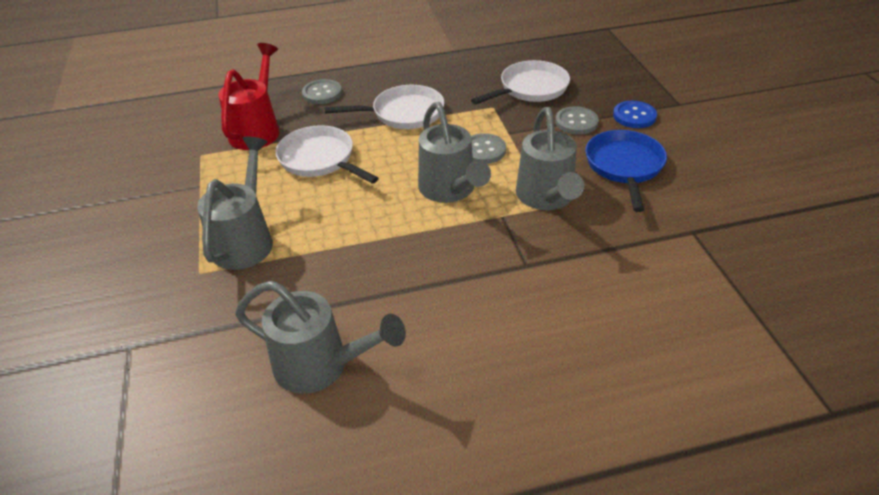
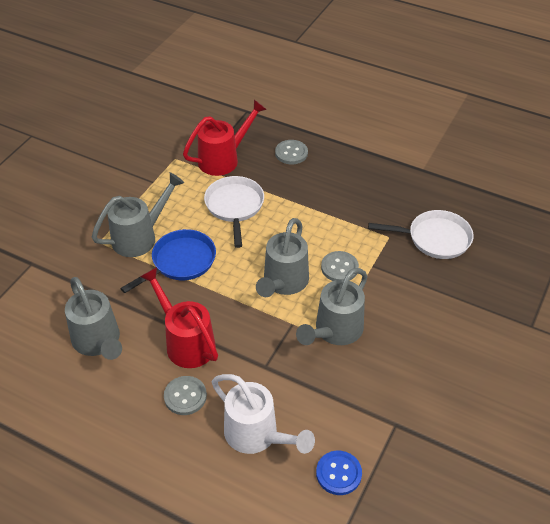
camera: 40 degrees right, 5 degrees up
(403, 113) = (323, 203): white pan -> none
(421, 298) = (186, 342): none -> red watering can
(576, 122) = (431, 288): grey button -> grey button (185, 396)
(600, 327) = (257, 435): none -> white watering can
(624, 167) = (416, 346): blue pan -> blue pan (180, 262)
(634, 116) = (481, 312): blue button -> blue button (338, 473)

